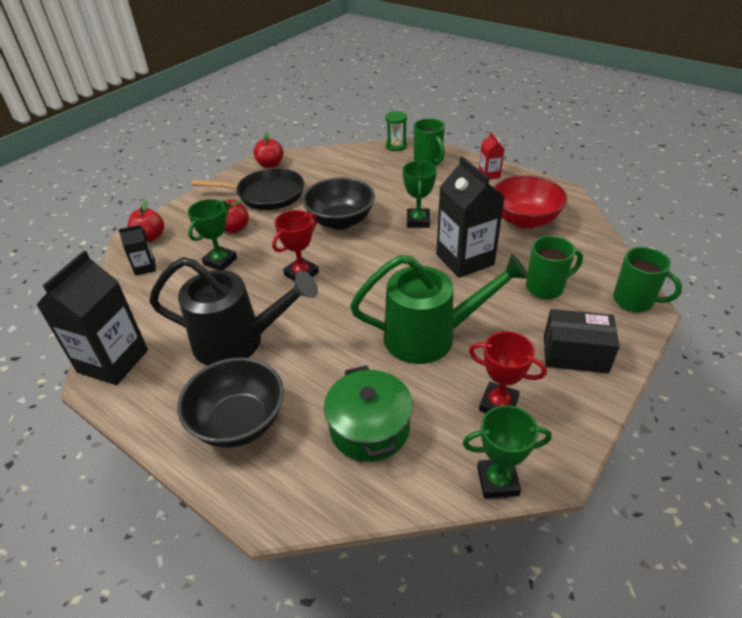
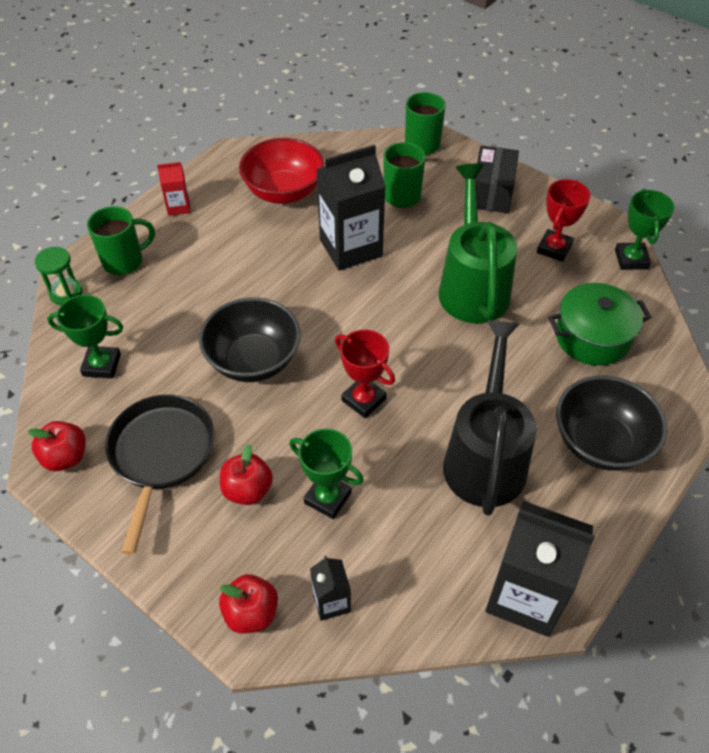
camera: 90 degrees left, 10 degrees up
(418, 221) = (268, 282): green trophy -> green trophy (102, 365)

